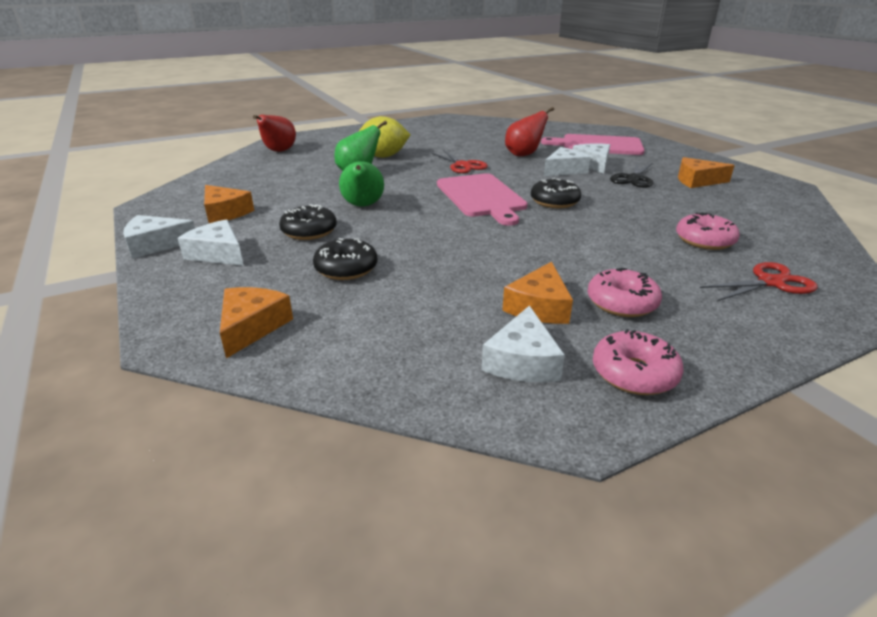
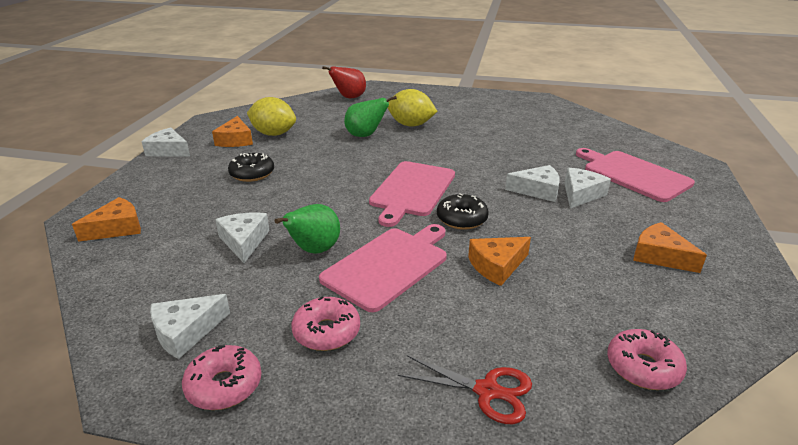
camera: 40 degrees right, 0 degrees up
(218, 253) = (183, 170): white cheese -> white cheese (244, 241)
(259, 196) = (273, 134): none -> yellow lemon
(346, 268) = (221, 212): black donut -> none
(363, 206) = (317, 166): green pear -> green pear (314, 250)
(462, 165) = (456, 154): red scissors -> none
(524, 154) = (532, 160): red pear -> none
(539, 306) = (269, 301): orange cheese -> orange cheese (497, 266)
(570, 246) = (388, 265): none -> pink cutting board
(633, 179) = (590, 225): black scissors -> none
(704, 240) = (517, 319): pink donut -> pink donut (643, 367)

